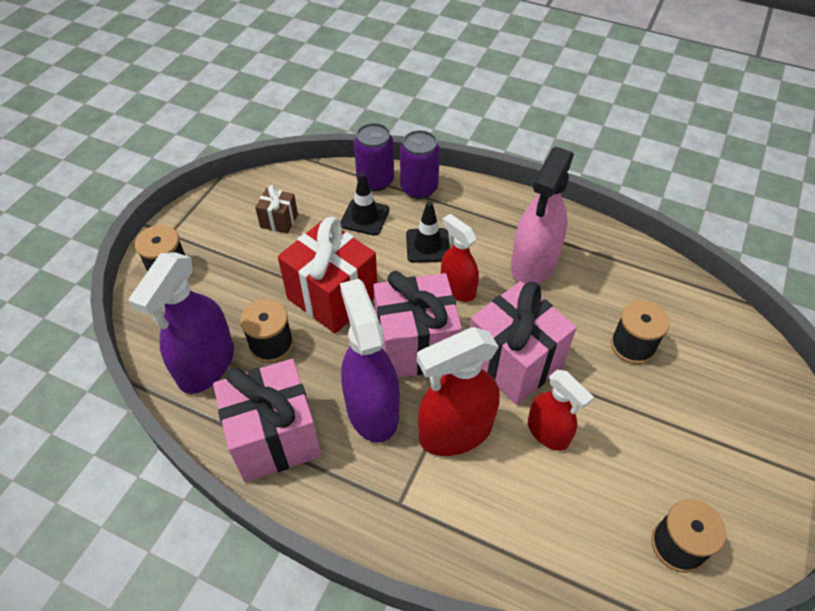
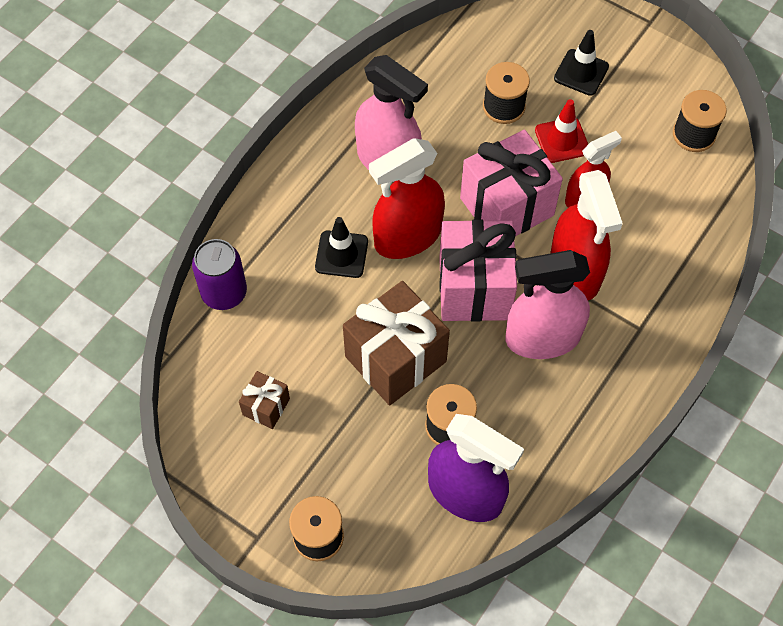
camera: 80 degrees left, 10 degrees up
(274, 438) = (562, 429): pink gift -> none
(332, 297) = (395, 359): red gift -> brown gift
(365, 217) = (283, 312): black traffic cone -> black traffic cone (581, 72)
(372, 409) = (542, 338): purple spray bottle -> pink spray bottle
(419, 188) = (249, 248): purple can -> none
(457, 288) = (407, 237): red spray bottle -> red spray bottle, size x1.62
(612, 403) = (562, 140): none -> red traffic cone

